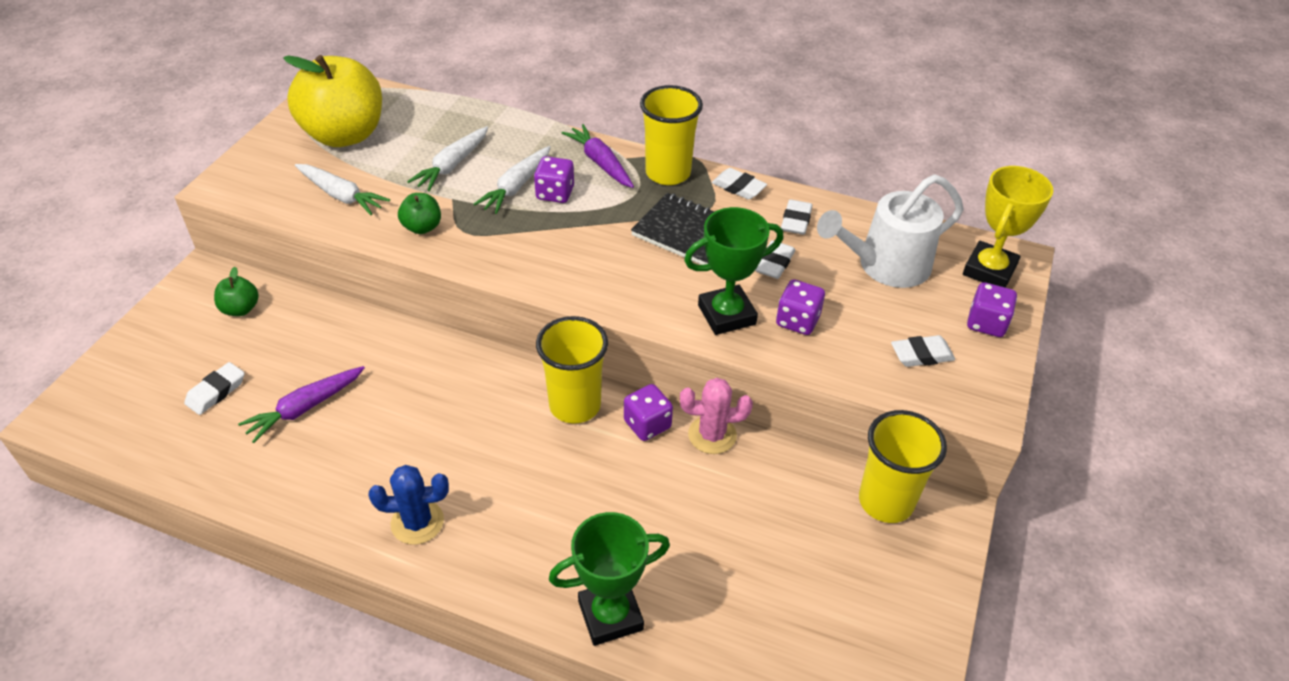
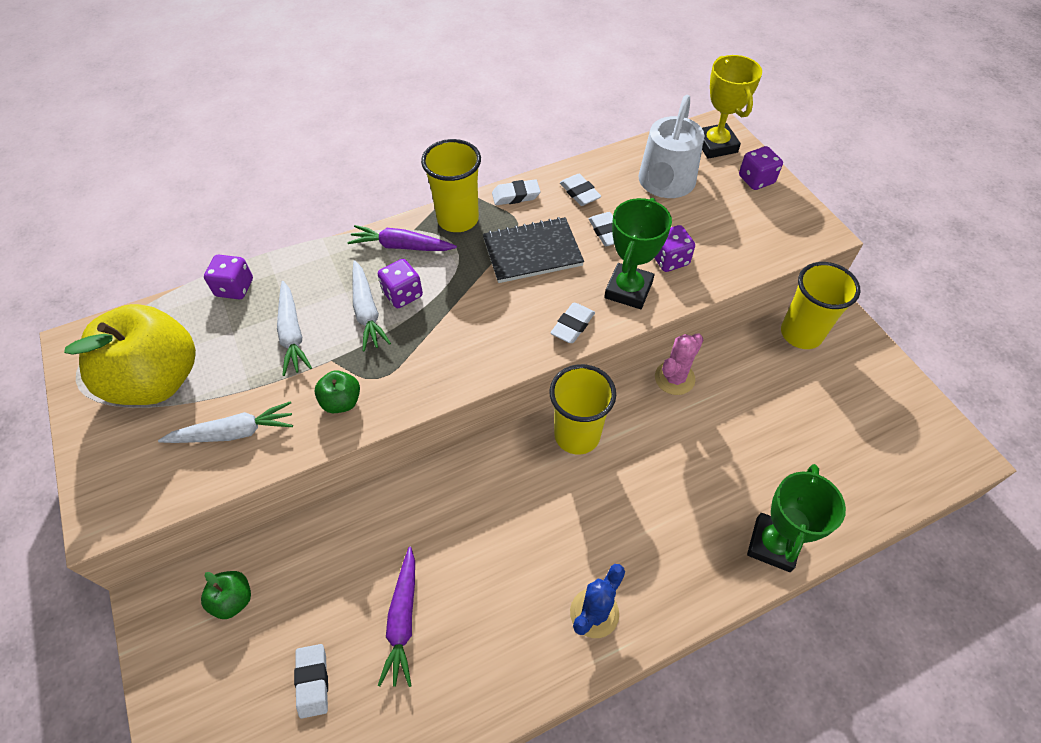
camera: 45 degrees left, 10 degrees up
(647, 424) = (633, 406): purple dice -> purple dice (235, 288)
(921, 355) = (754, 226): white eraser -> white eraser (572, 325)

